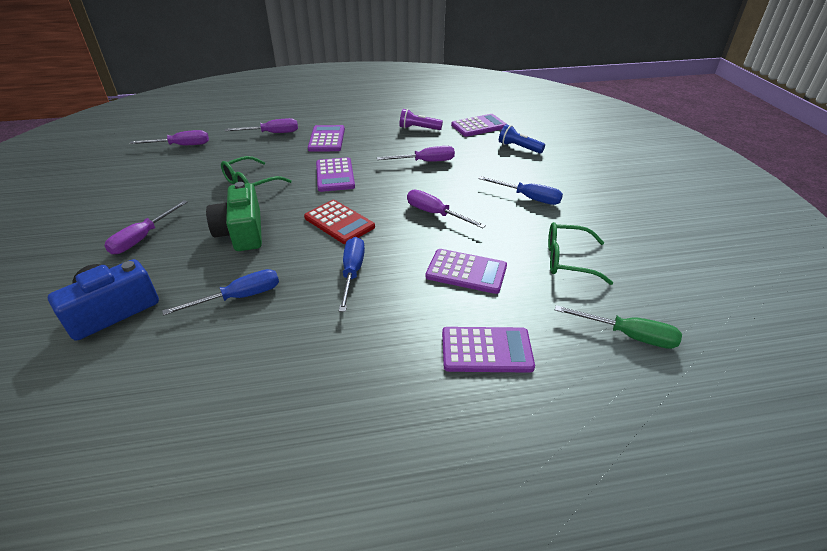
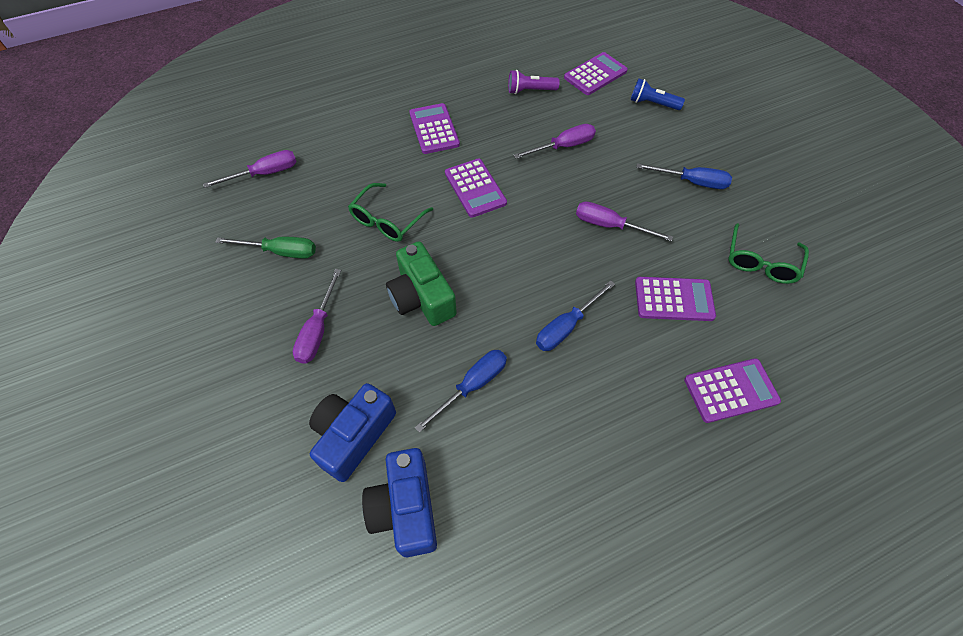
camera: 15 degrees left, 20 degrees up
(111, 373) = (405, 508): none -> blue camera
(272, 133) = (363, 131): purple screwdriver -> none
(339, 222) = (517, 260): red calculator -> none
(352, 273) = (566, 326): blue screwdriver -> blue screwdriver turned 120 degrees counterclockwise
(568, 260) = (761, 262): green glasses -> green glasses turned 60 degrees counterclockwise
(628, 335) = (842, 343): green screwdriver -> green screwdriver (280, 252)

